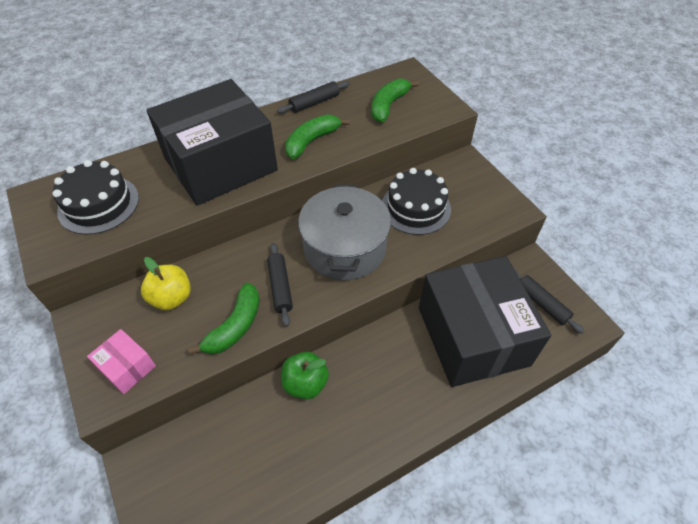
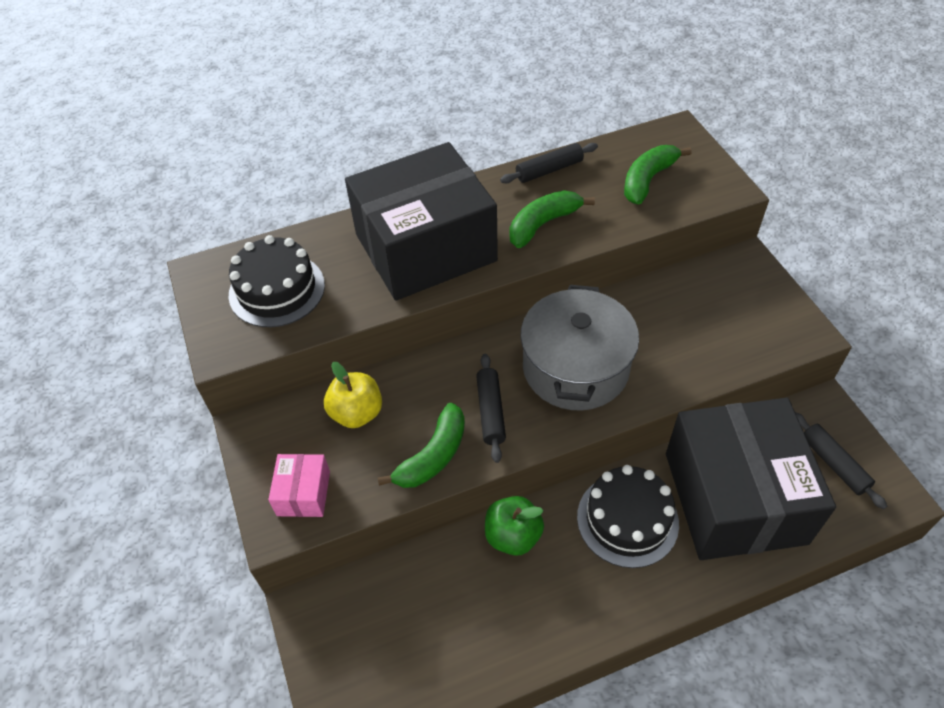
camera: 10 degrees right, 0 degrees up
(127, 367) = (303, 493): pink box -> pink box turned 45 degrees clockwise
(415, 208) = (673, 321): black cake -> black cake (627, 519)

